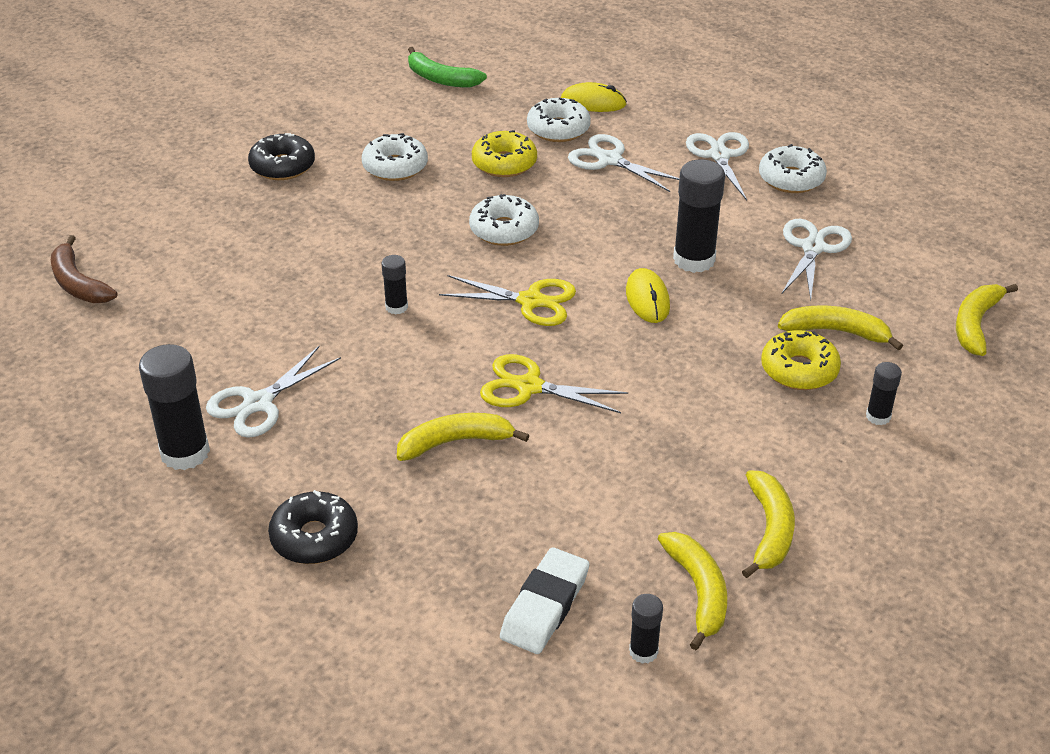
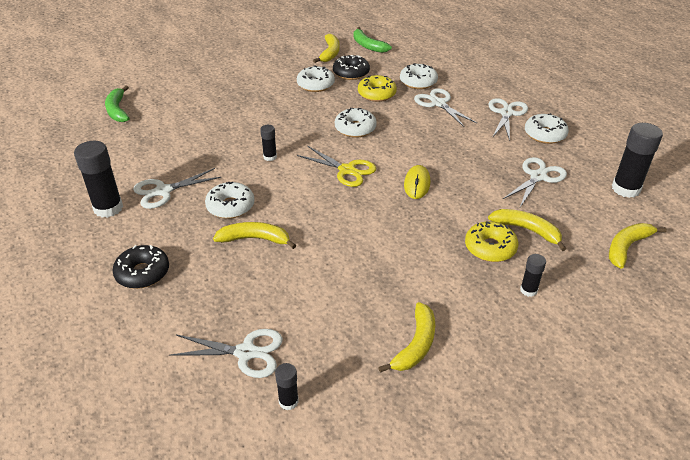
camera: 20 degrees right, 0 degrees up
(78, 284) = (117, 110): brown banana -> green banana
(282, 166) = (257, 73): black donut -> black donut (351, 73)
(384, 401) = (230, 206): none -> white donut
(529, 387) = (316, 218): yellow scissors -> none
(545, 606) = (246, 352): white eraser -> white scissors
(593, 102) = (446, 72): yellow mouse -> none
(694, 260) = (458, 168): black glue stick -> black glue stick (625, 189)
(698, 591) = (346, 372): yellow banana -> yellow banana (330, 53)

